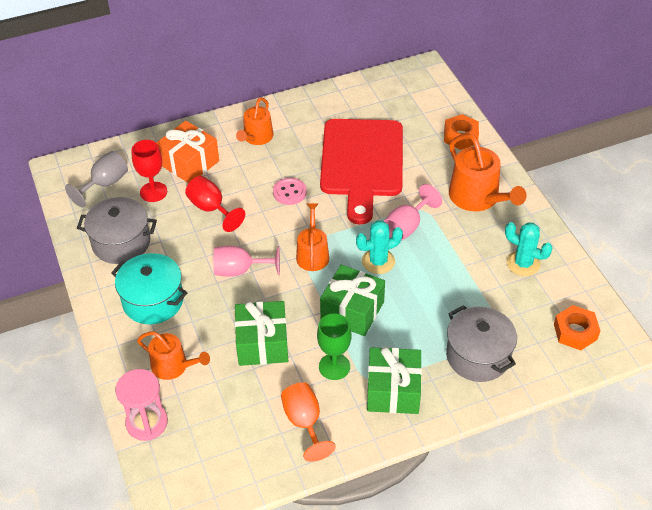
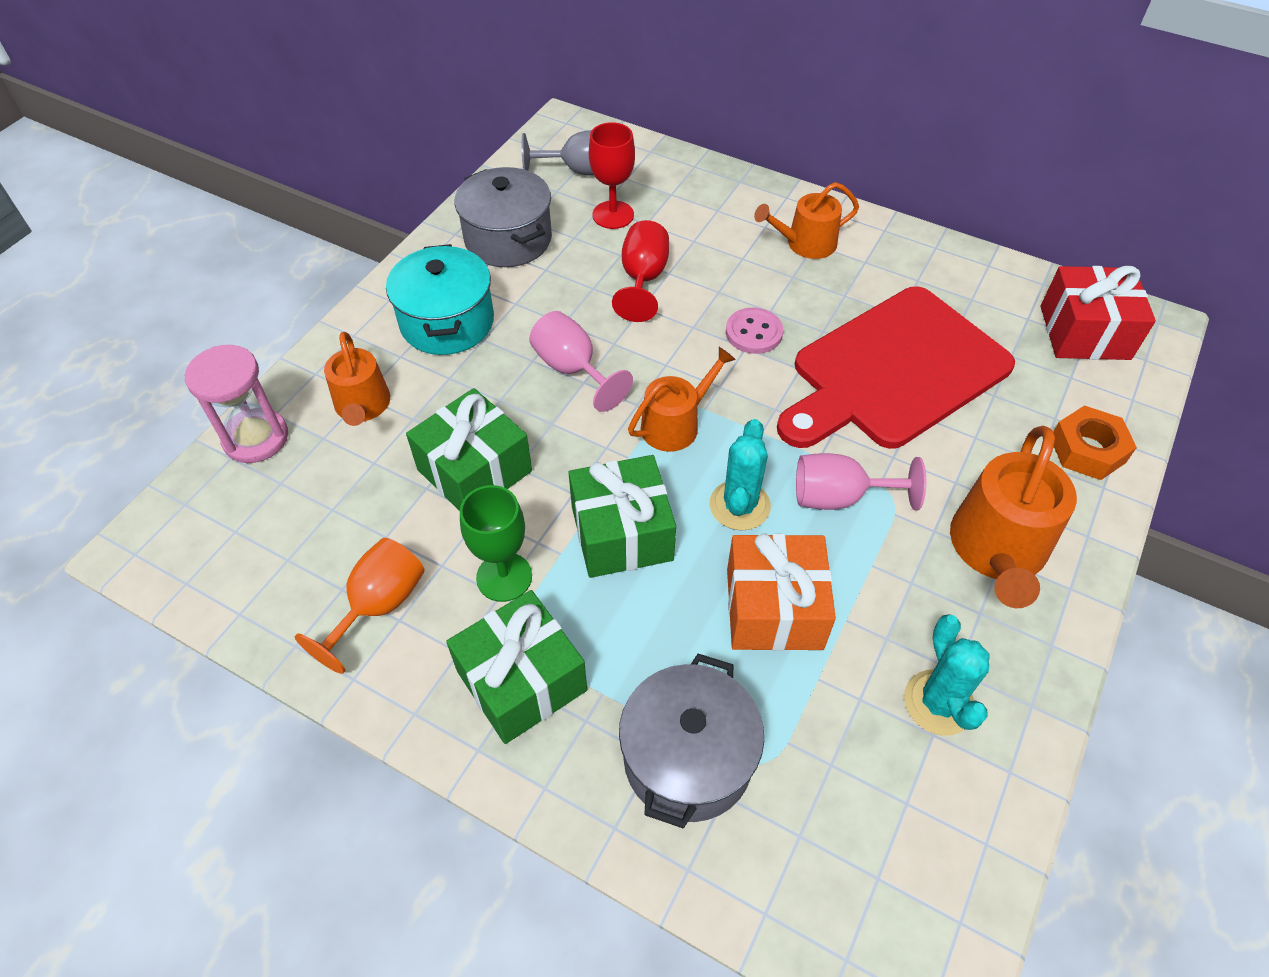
camera: 50 degrees right, 5 degrees up
(189, 163) = (692, 214): orange gift -> orange gift (774, 608)
(378, 261) = (739, 505): turquoise cactus -> turquoise cactus turned 75 degrees clockwise
(406, 91) = (1084, 332): none -> red gift
(575, 332) = (879, 886): orange nut -> none

